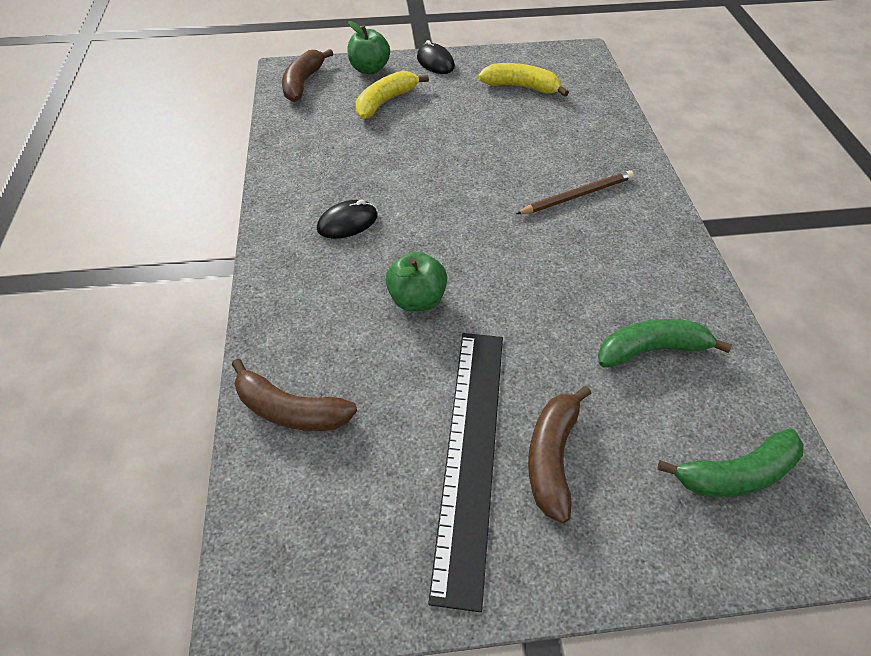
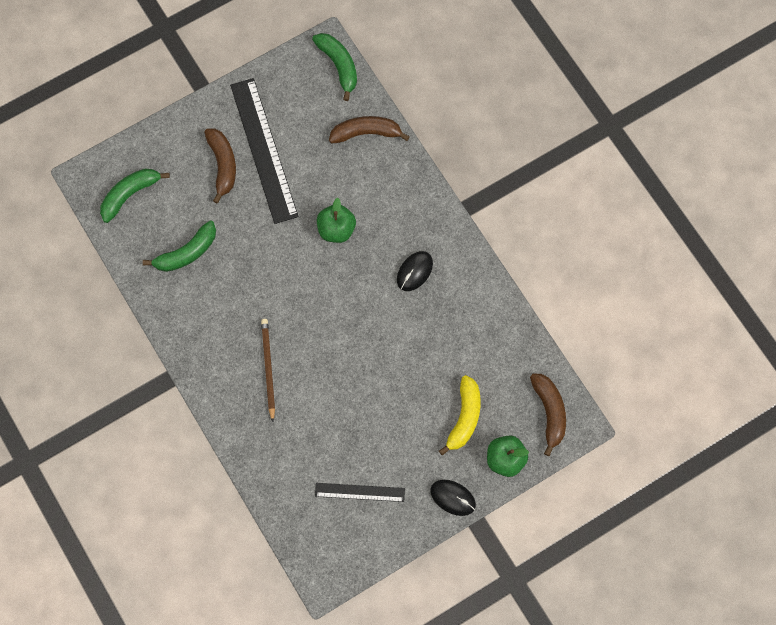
camera: 155 degrees right, 20 degrees up
(254, 553) = (339, 65): none -> green banana
(521, 87) = (360, 492): yellow banana -> black ruler
(577, 195) = (268, 368): brown pencil -> brown pencil turned 135 degrees clockwise

